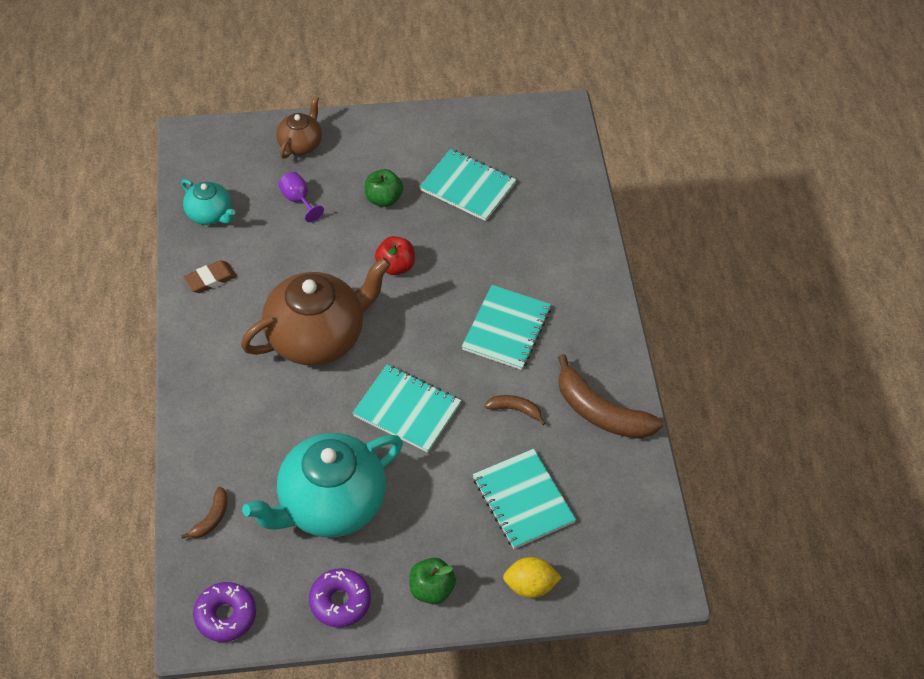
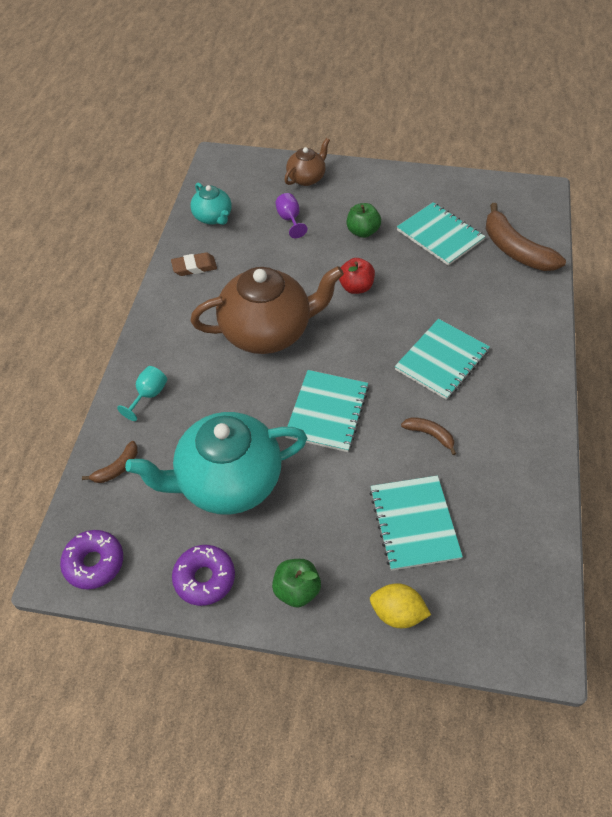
camera: 20 degrees right, 0 degrees up
(215, 435) = (148, 395): none -> turquoise goblet
(407, 410) = (327, 412): turquoise notebook -> turquoise notebook turned 60 degrees clockwise
(600, 412) = (514, 456): brown banana -> brown banana (515, 250)

